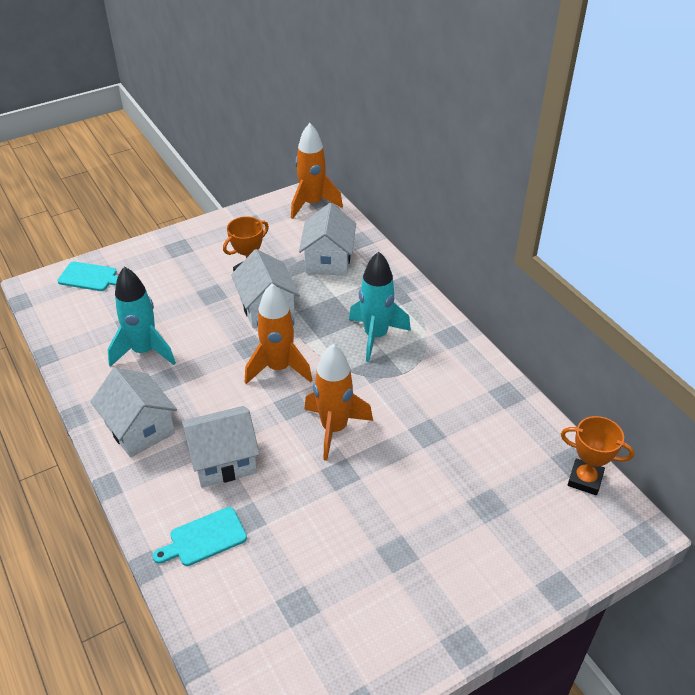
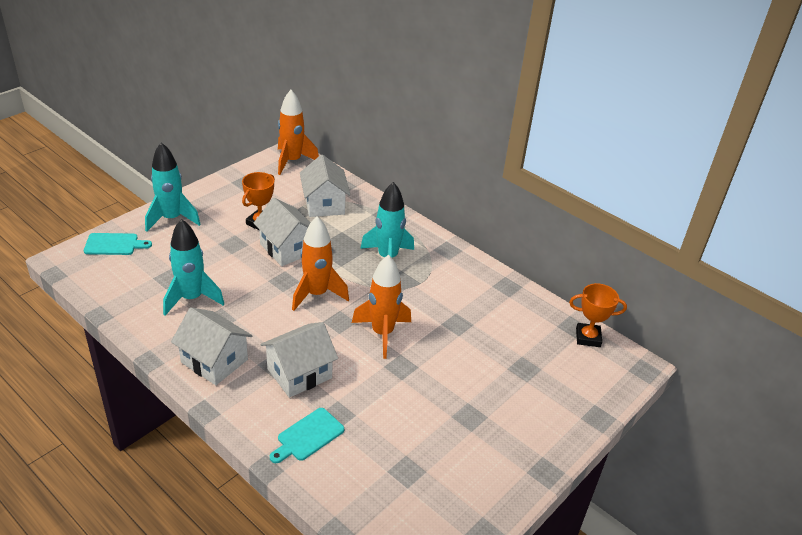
camera: 20 degrees left, 5 degrees down
(159, 256) = (172, 219): none -> turquoise rocket

